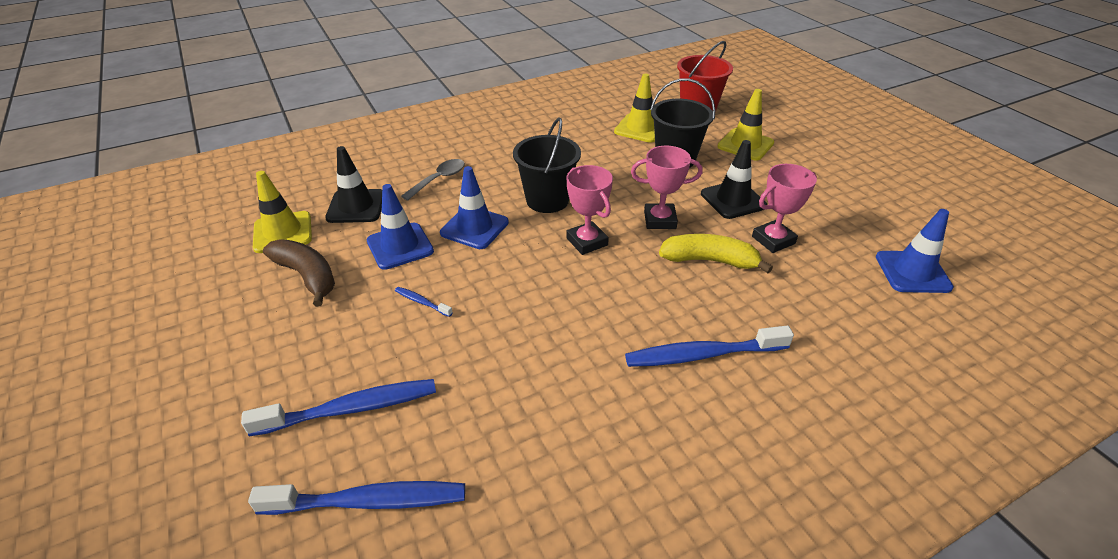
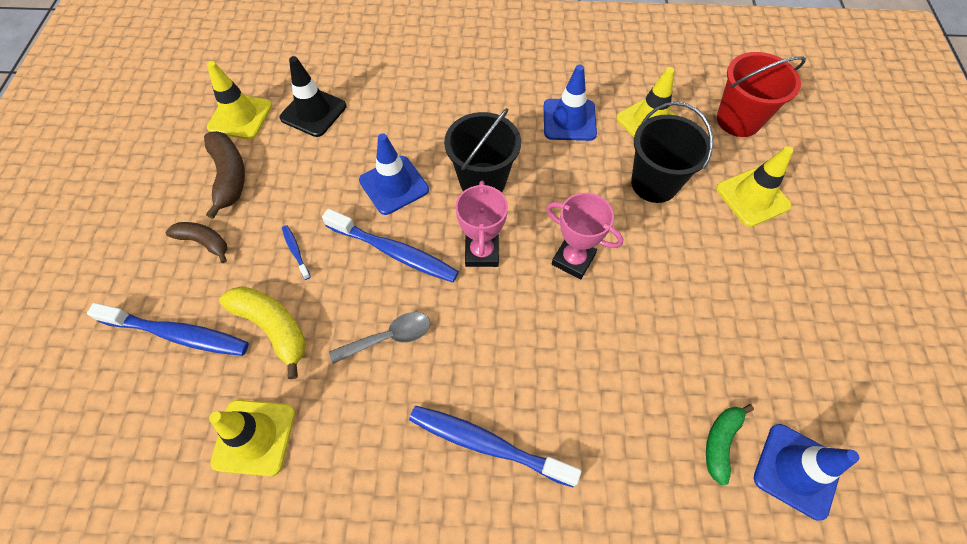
camera: 30 degrees right, 20 degrees up
(320, 331) = (204, 242): none -> brown banana
(369, 501) = (138, 429): blue toothbrush -> blue toothbrush (395, 252)
(400, 246) = (319, 177): blue traffic cone -> blue traffic cone (569, 120)
(439, 179) = (403, 109): grey spoon -> grey spoon (389, 337)
(498, 447) = (254, 437): none -> yellow traffic cone
(710, 260) = (583, 337): yellow banana -> yellow banana (273, 328)
(733, 200) = (672, 270): black traffic cone -> none
(773, 240) = (672, 345): pink trophy -> none
(855, 278) = (720, 442): none -> green banana

